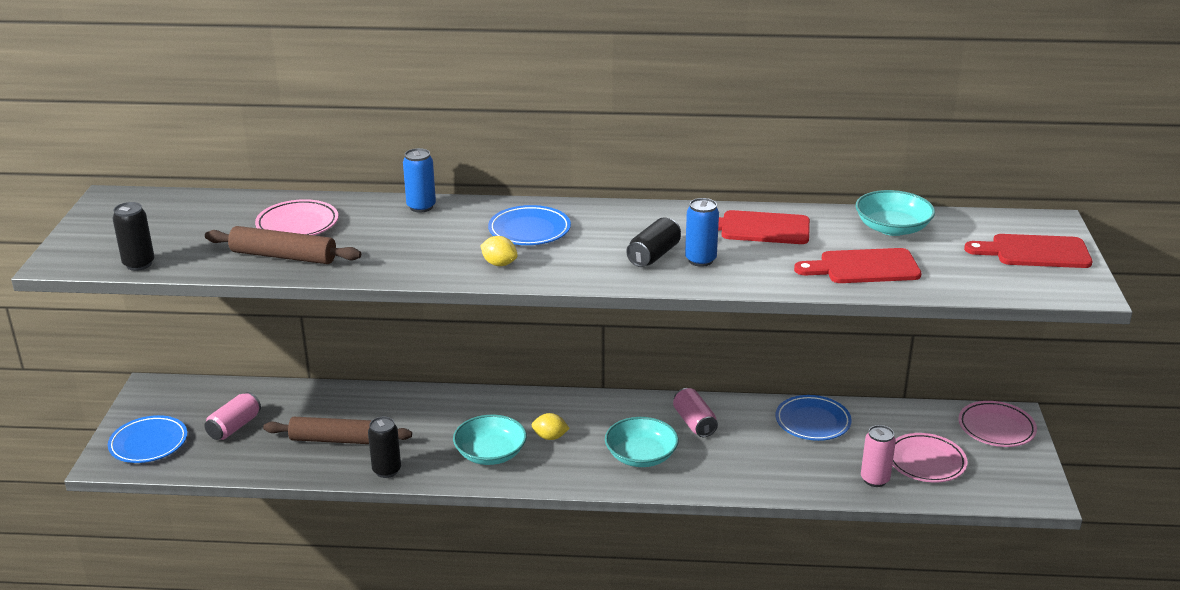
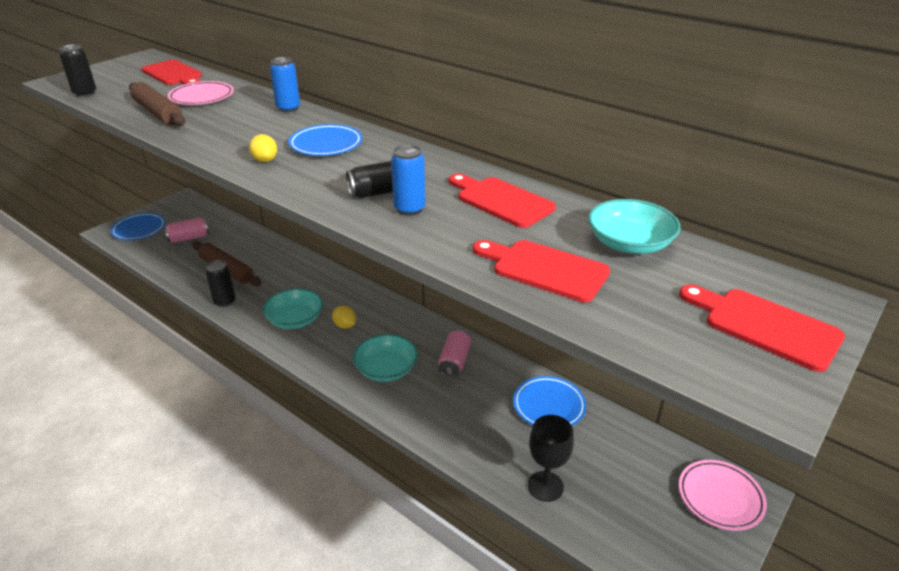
camera: 35 degrees right, 5 degrees up
(202, 208) = (174, 74): none -> red cutting board
(875, 479) = (545, 486): pink can -> black goblet
(926, 462) = (612, 495): pink plate -> none

